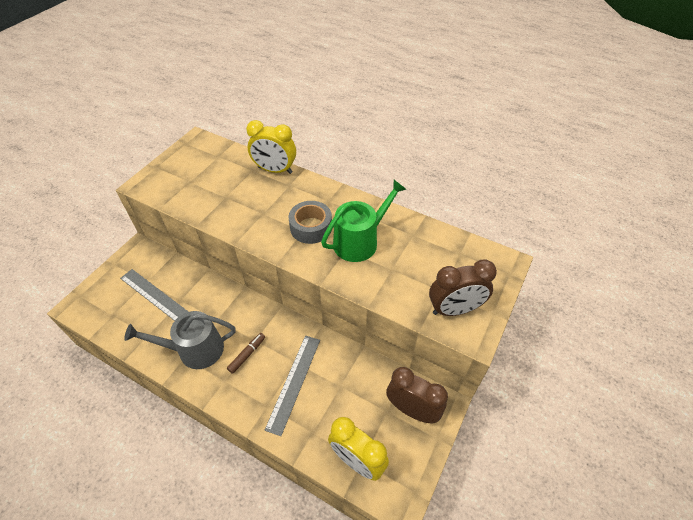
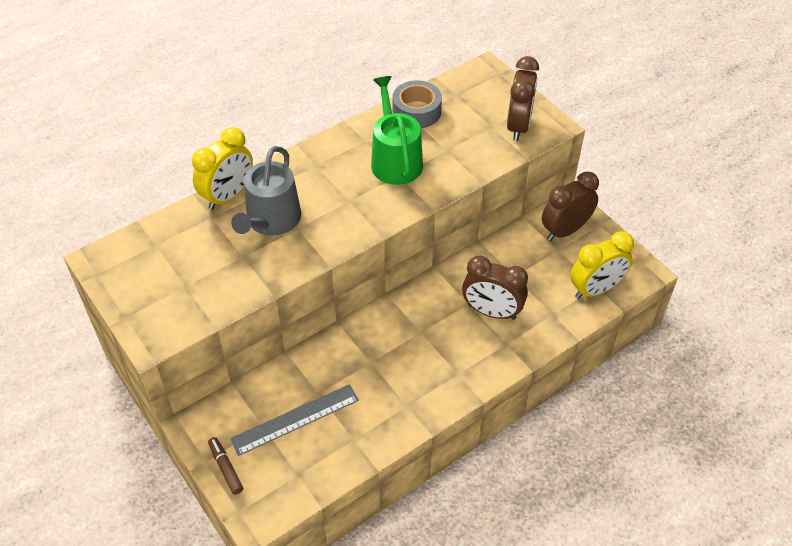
camera: 65 degrees left, 0 degrees up
(194, 350) = (402, 393): grey watering can -> grey watering can (271, 221)
(247, 354) = (436, 344): brown marker -> brown marker (226, 468)
(294, 382) = (491, 312): grey ruler -> brown clock
(311, 227) = (349, 192): grey tape -> grey tape (416, 111)

